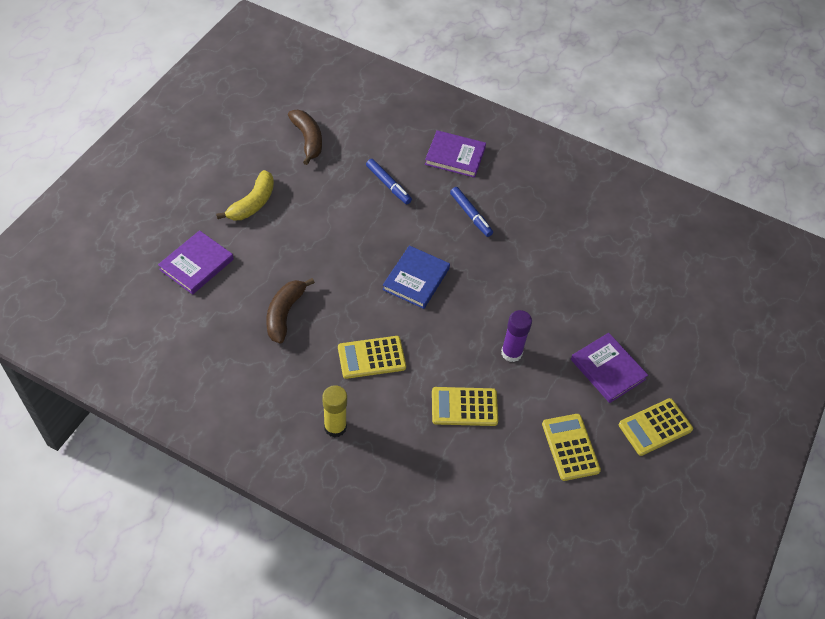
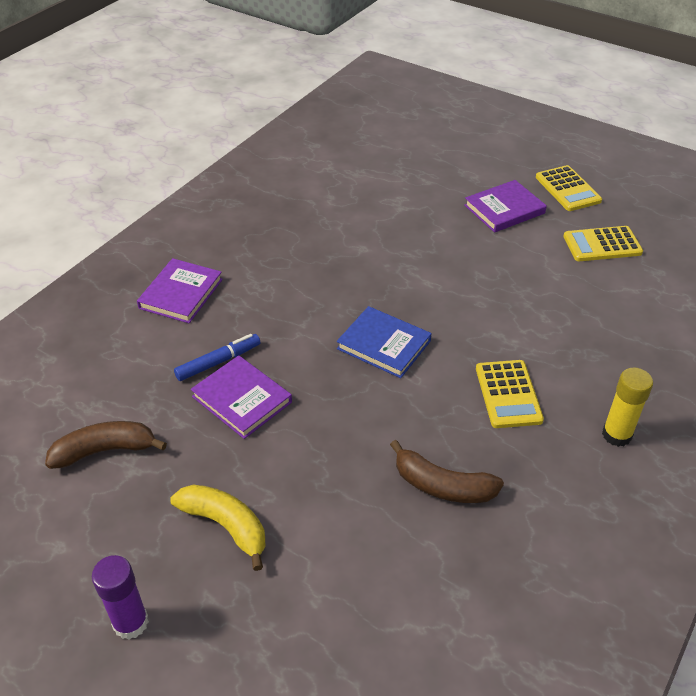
camera: 80 degrees left, 10 degrees down
(196, 264) = (346, 606): purple book -> purple book (242, 399)
(464, 407) = (567, 317): yellow calculator -> none
(471, 215) = (284, 288): blue marker -> none
(511, 353) = (490, 274): purple glue stick -> purple glue stick (130, 623)

